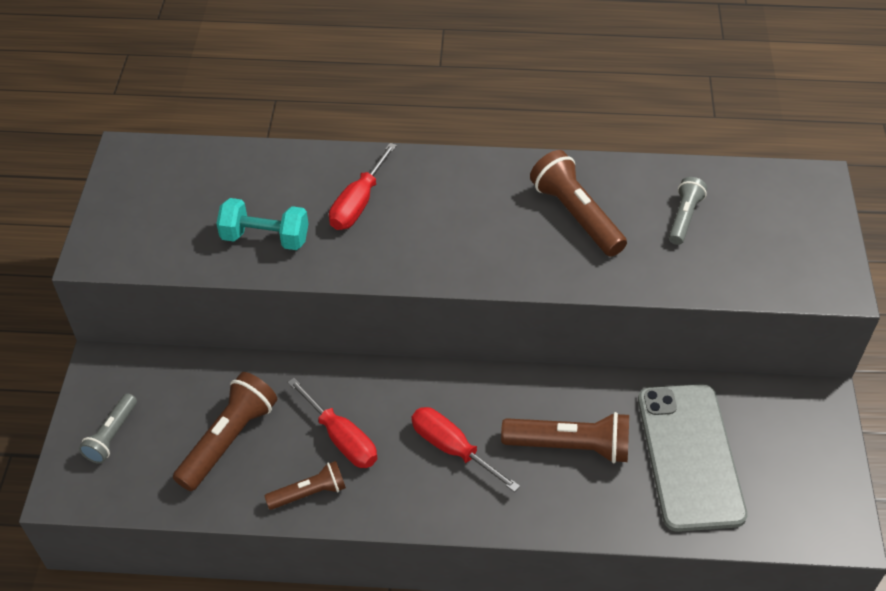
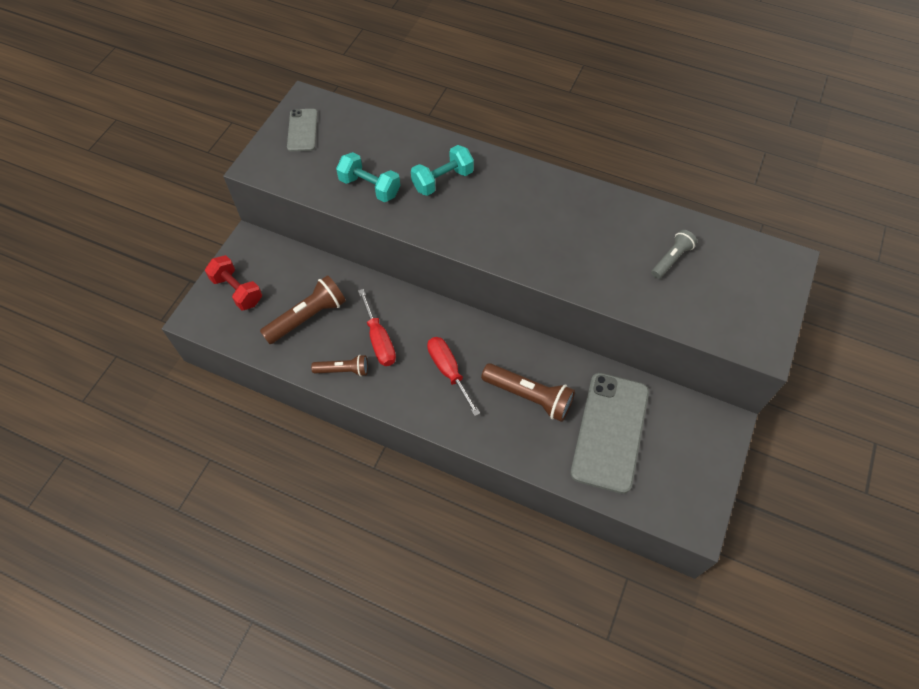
camera: 20 degrees right, 10 degrees up
(112, 435) = (237, 290): grey flashlight -> red dumbbell
(140, 192) = (302, 130): none -> grey phone
(358, 203) = (442, 180): red screwdriver -> turquoise dumbbell
(576, 215) = (592, 234): brown flashlight -> none

